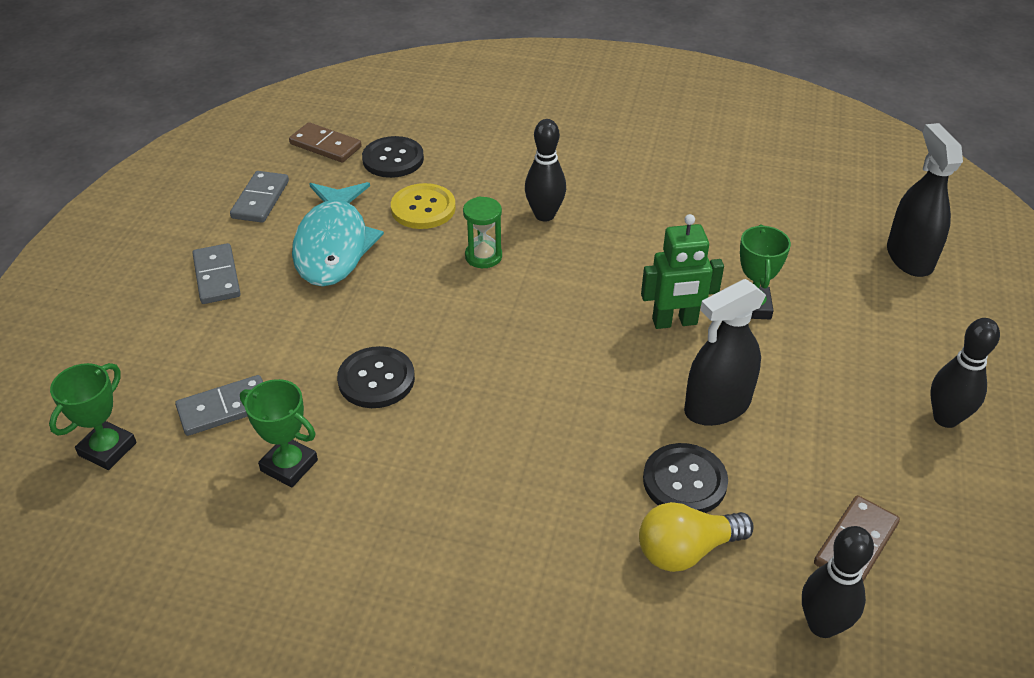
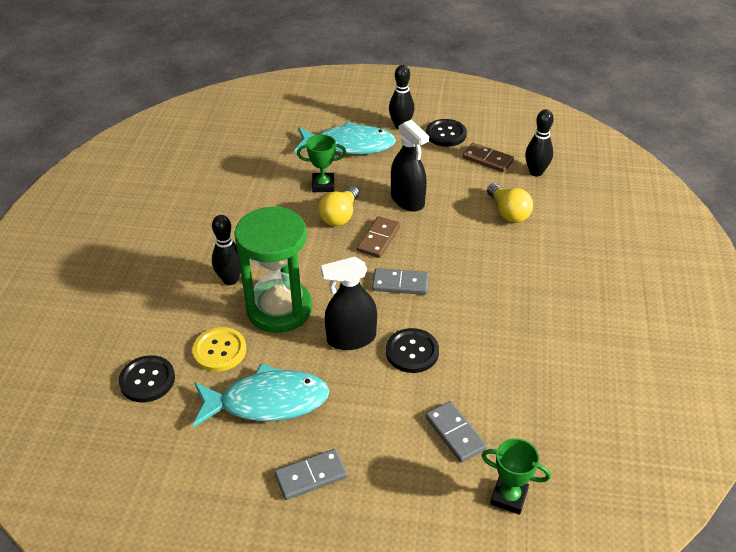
camera: 95 degrees left, 0 degrees up
(260, 199) = (202, 469): grey domino -> grey domino (400, 284)
(289, 465) = (496, 385): green trophy -> none
(325, 145) = (119, 434): brown domino -> brown domino (379, 239)
(483, 256) = (279, 309): green hourglass -> green hourglass, size x2.36
(674, 322) = (340, 216): green robot -> yellow light bulb
(684, 481) = (464, 213): black button -> black button (446, 134)
(867, 343) = (349, 145): none -> turquoise fish
(909, 257) = (275, 125): black spray bottle -> black spray bottle (351, 338)

